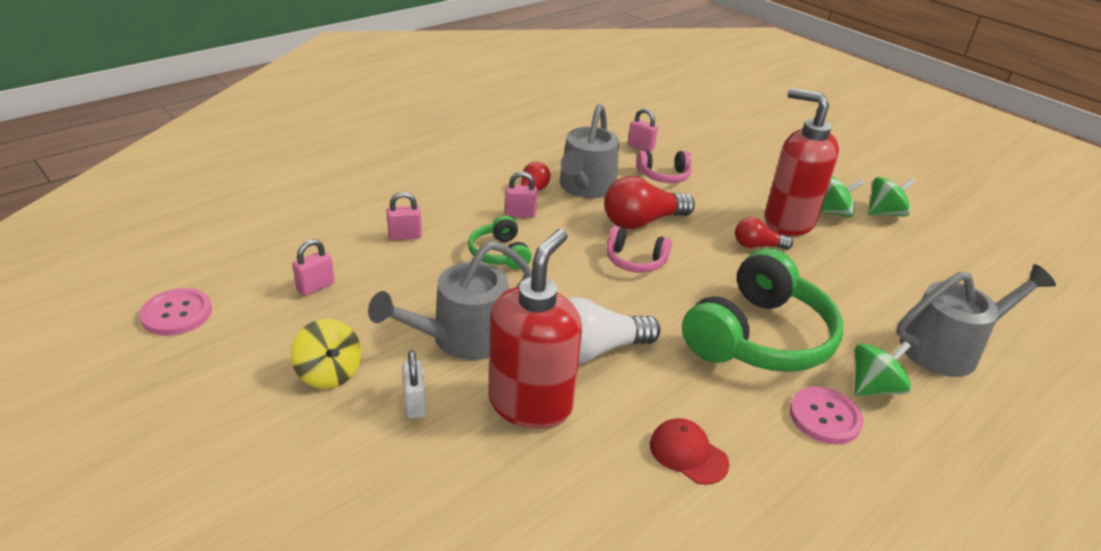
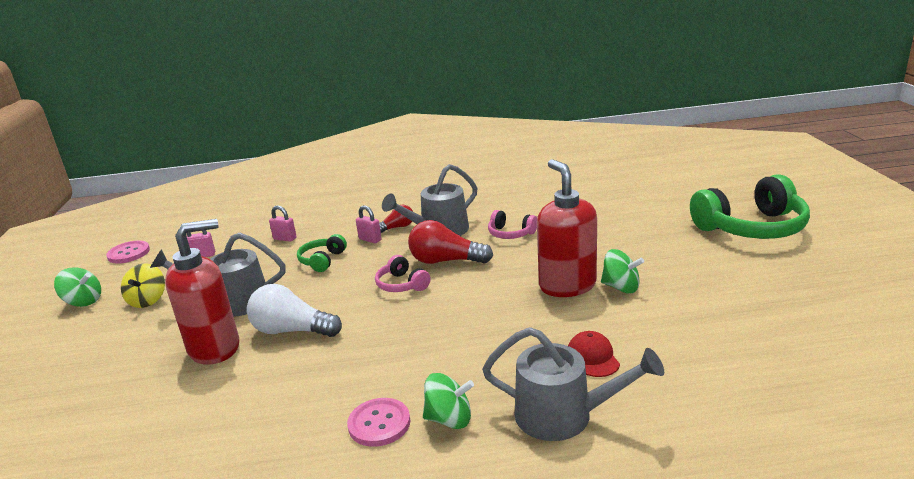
camera: 40 degrees right, 10 degrees down
(414, 403) = (162, 328): white padlock -> none
(640, 147) = (523, 211): pink padlock -> none
(688, 453) = (256, 409): red cap -> red cap (593, 357)
(757, 246) = (511, 296): red light bulb -> none
(759, 337) = (414, 357): green headphones -> green headphones (751, 228)
(884, 213) = (675, 299): green spinning top -> green spinning top (83, 301)

